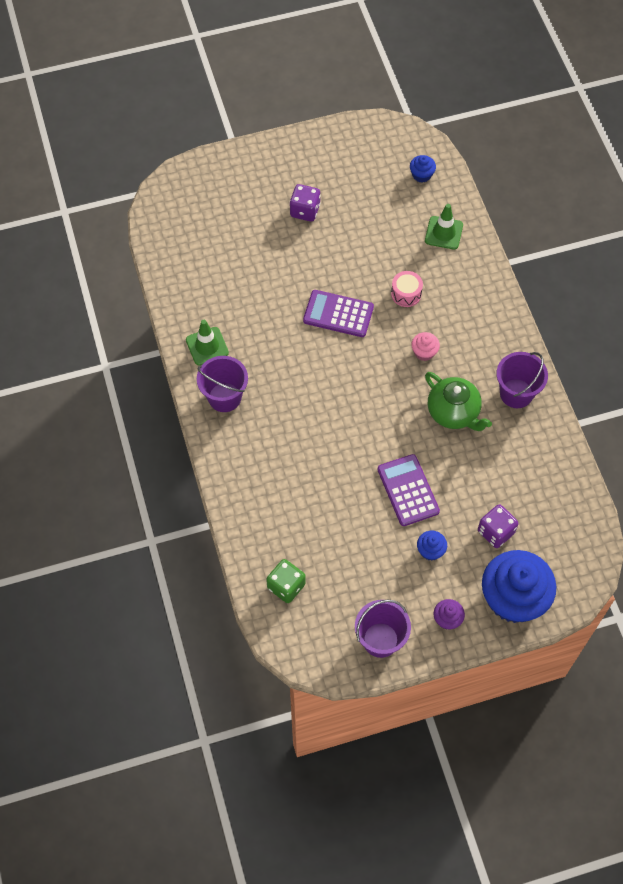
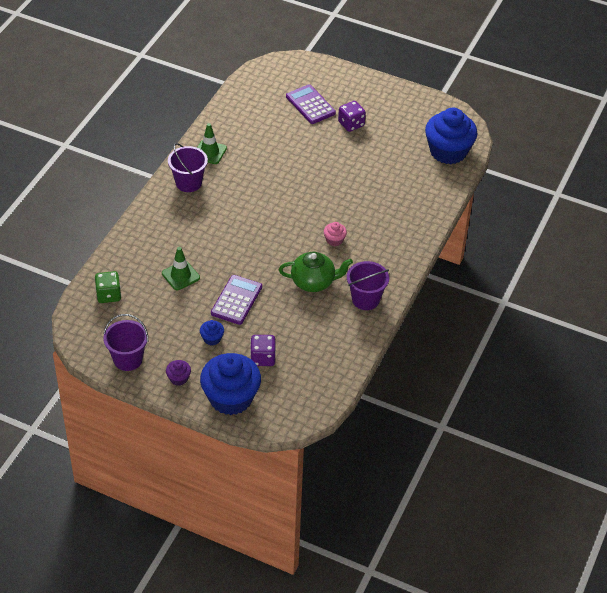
camera: 40 degrees right, 15 degrees down
(338, 314) = (306, 187): purple calculator -> purple calculator (310, 105)
(406, 294) = (360, 204): pink drum -> none
(421, 175) = (448, 151): blue cupcake -> blue cupcake, size x2.37
(443, 233) = (424, 189): green traffic cone -> green traffic cone (180, 275)
(454, 412) = (314, 282): green teapot -> green teapot turned 90 degrees counterclockwise

